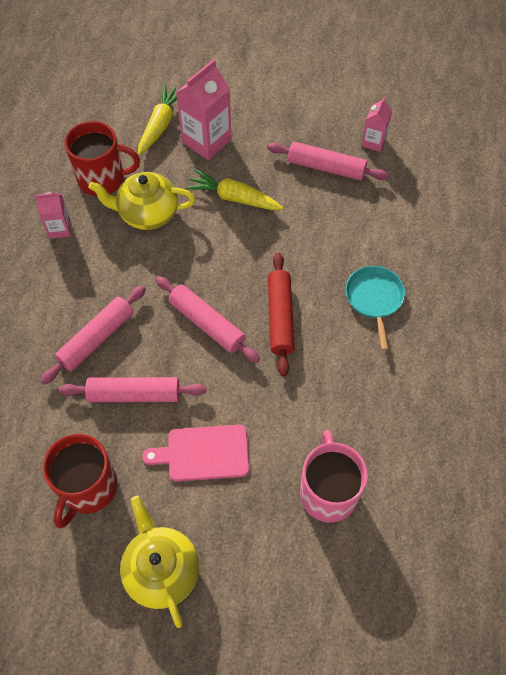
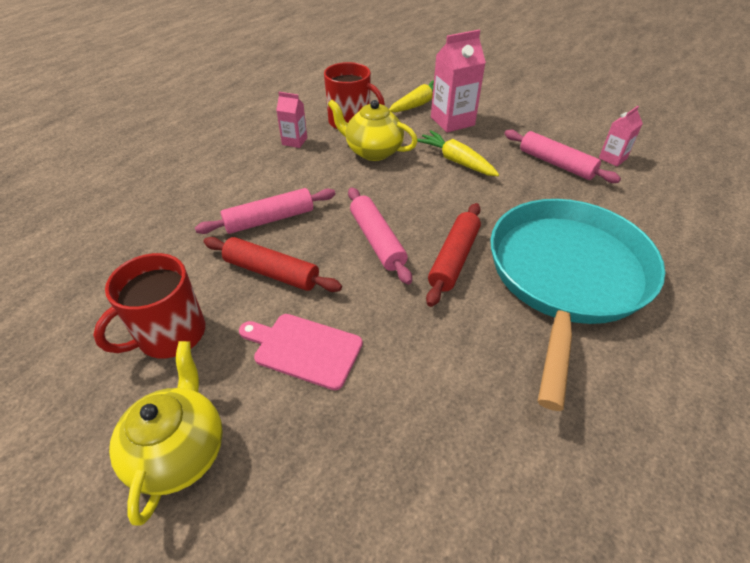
camera: 25 degrees right, 15 degrees down
(134, 394) = (272, 272): pink rolling pin -> red rolling pin
(328, 492) = (424, 450): pink mug -> none
(374, 299) = (566, 275): turquoise pan -> turquoise pan, size x2.39

